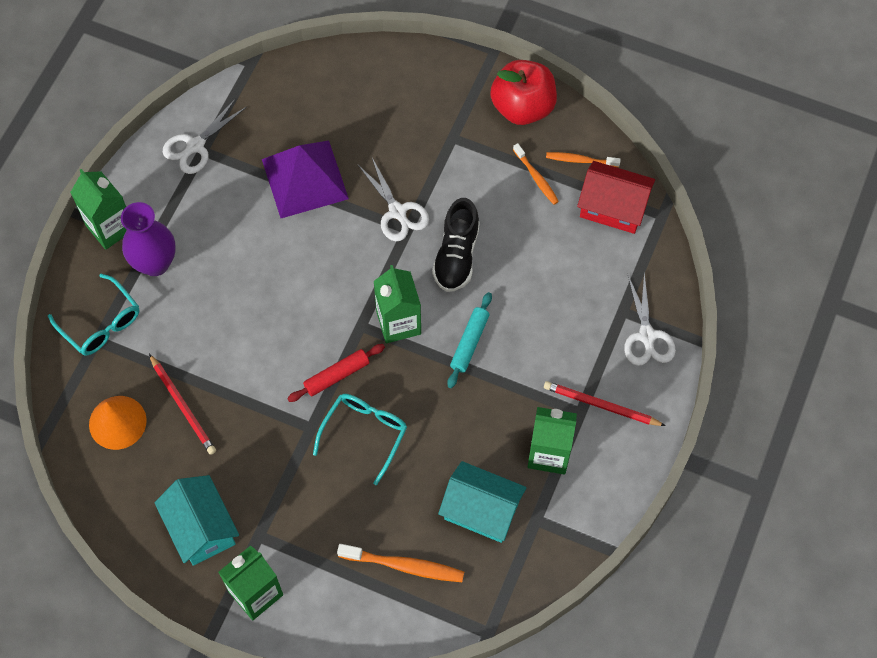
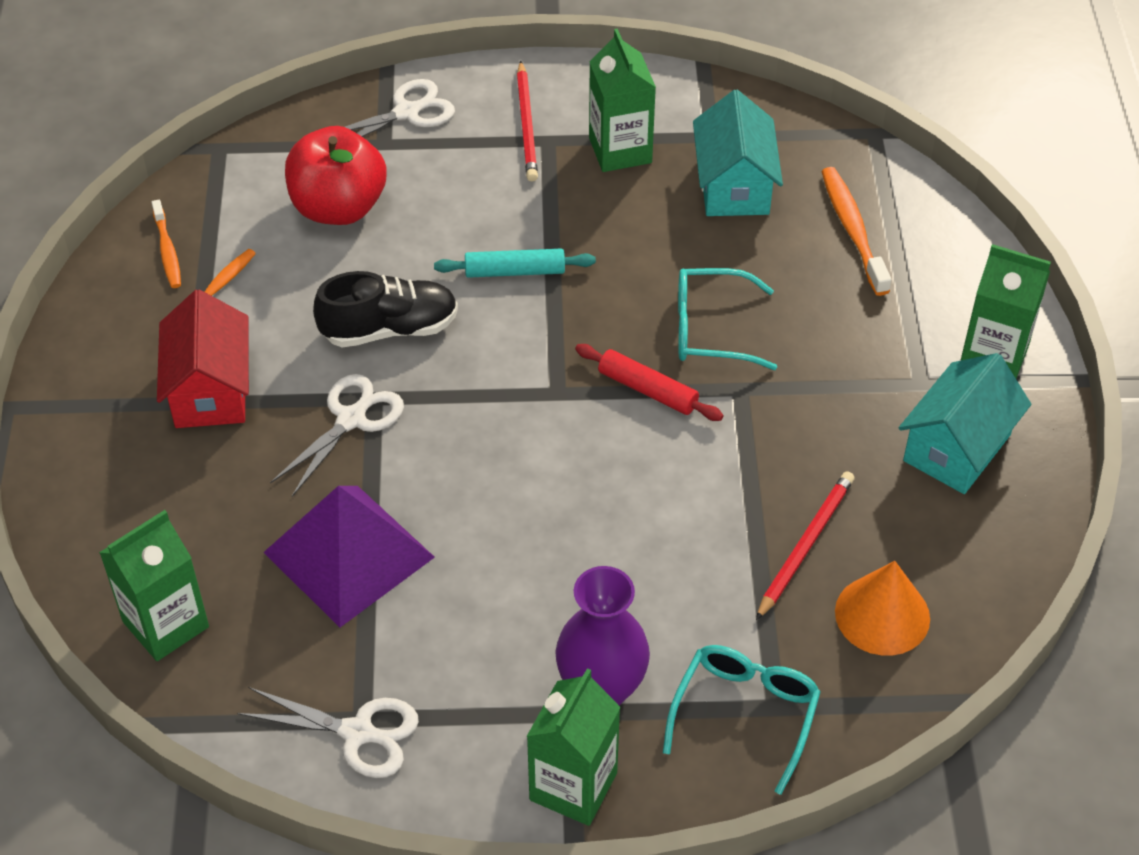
camera: 115 degrees left, 15 degrees down
(398, 323) = (528, 354): green carton -> green carton (166, 624)
(522, 107) = (101, 340): red apple -> red apple (338, 208)
(613, 207) = (230, 196): red house -> red house (210, 390)

